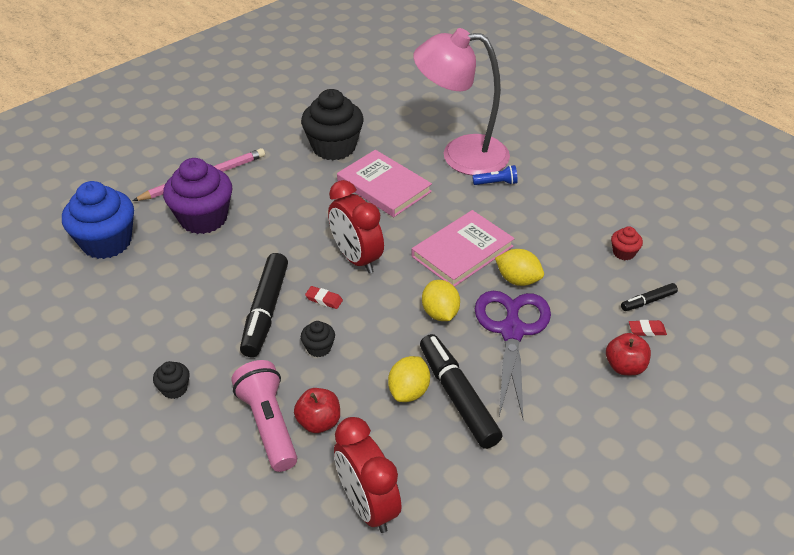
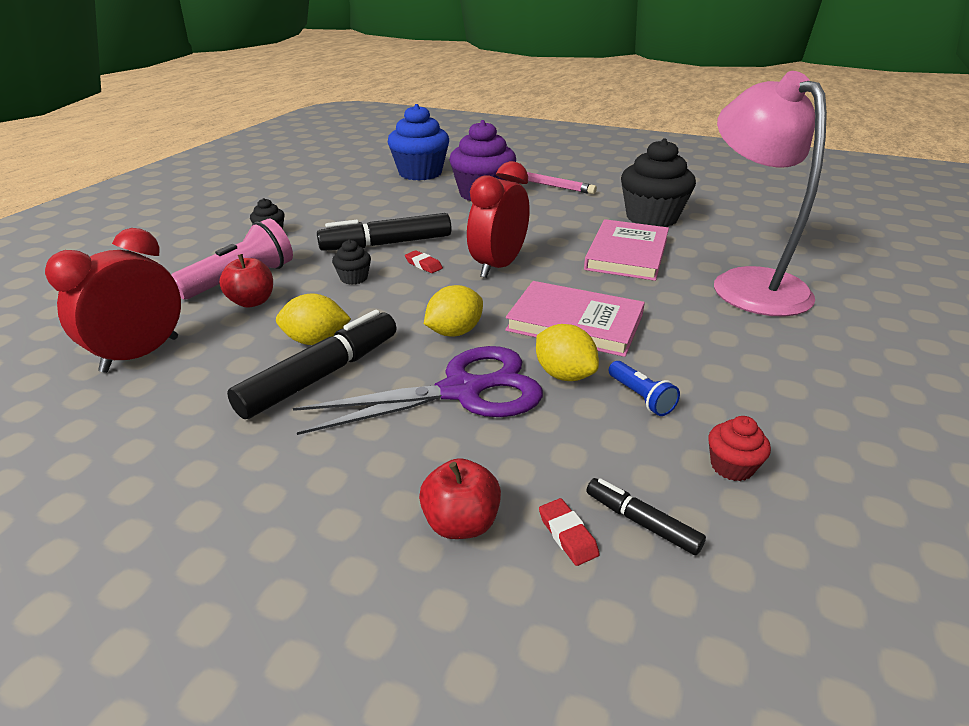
camera: 65 degrees right, 10 degrees down
(324, 299) = (423, 265): red eraser -> red eraser turned 45 degrees counterclockwise
(496, 183) = (732, 318): blue flashlight -> blue flashlight (641, 397)
(518, 280) = (564, 374): yellow lemon -> yellow lemon turned 45 degrees counterclockwise

